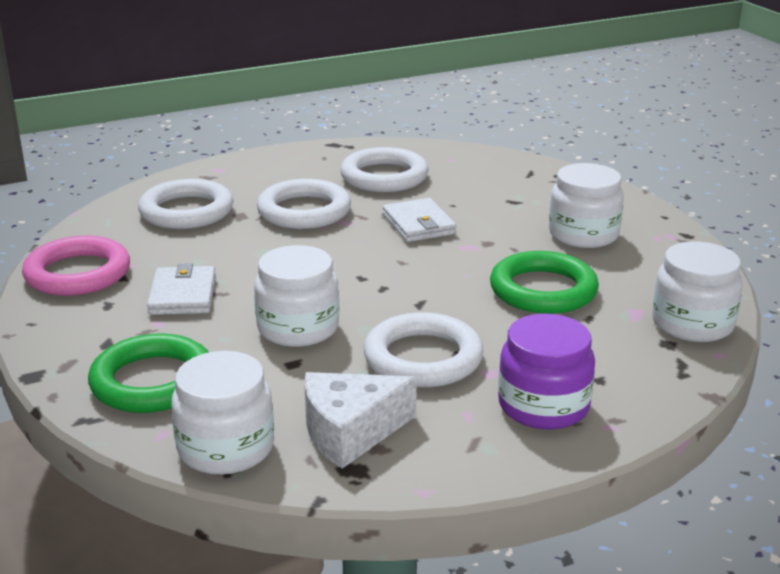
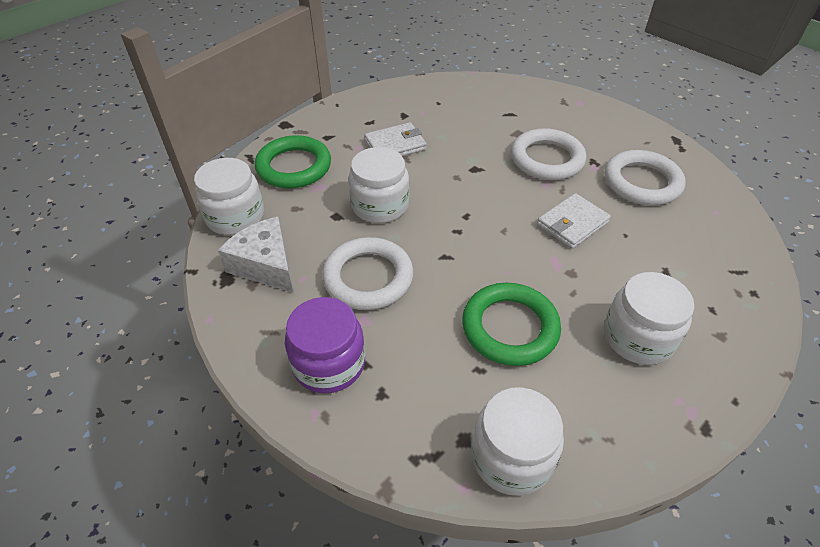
camera: 70 degrees right, 20 degrees up
(78, 273) = (398, 99): pink ring -> none
(186, 211) = (505, 110): white ring -> none

